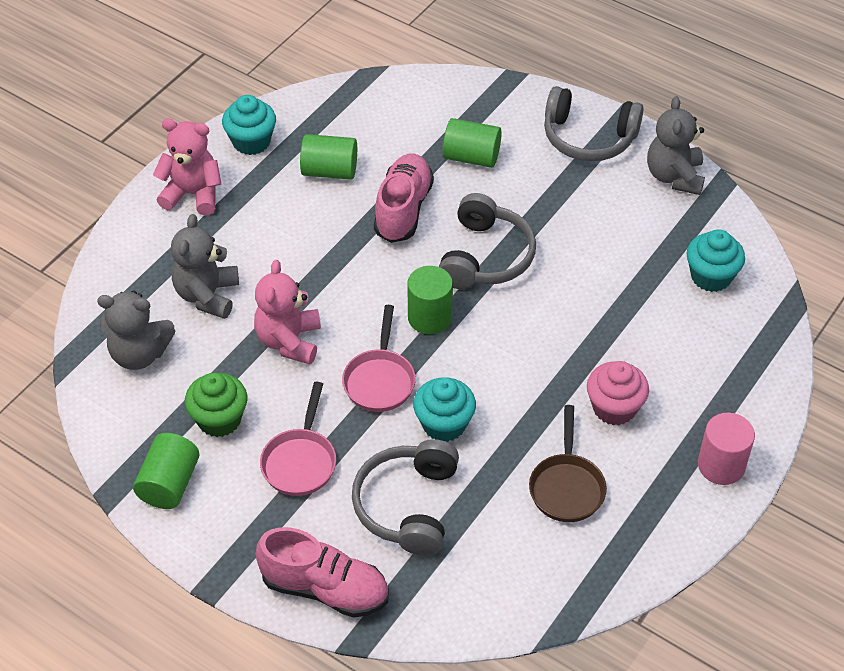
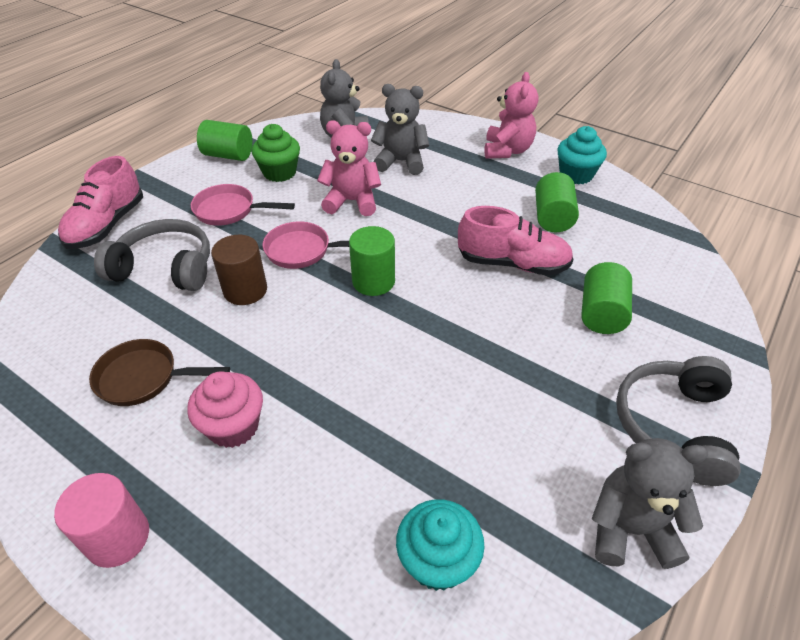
camera: 90 degrees right, 5 degrees down
(444, 424) = (245, 290): turquoise cupcake -> brown cylinder
(486, 257) = (455, 323): grey headphones -> none

